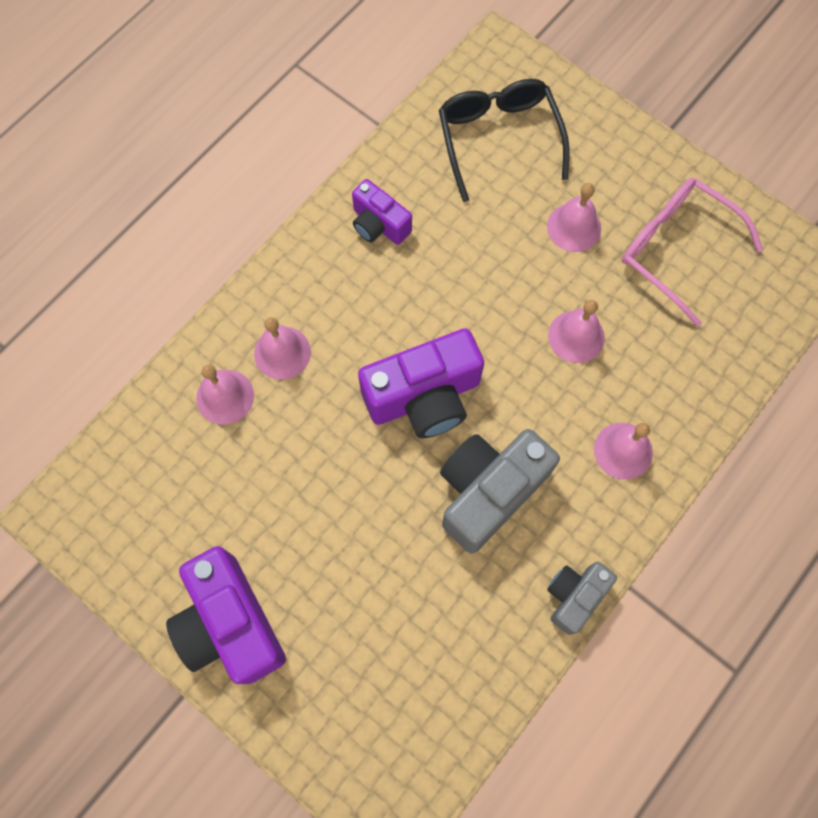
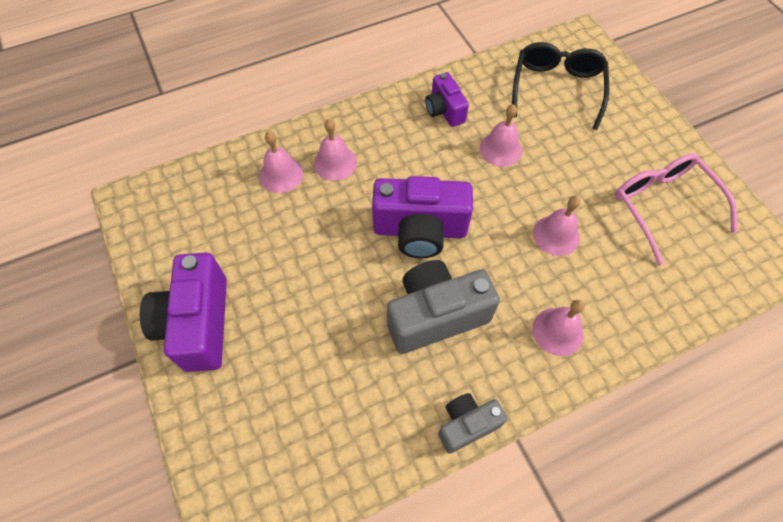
camera: 25 degrees right, 10 degrees down
(574, 227) = (587, 162): pink bell -> pink bell (500, 149)

